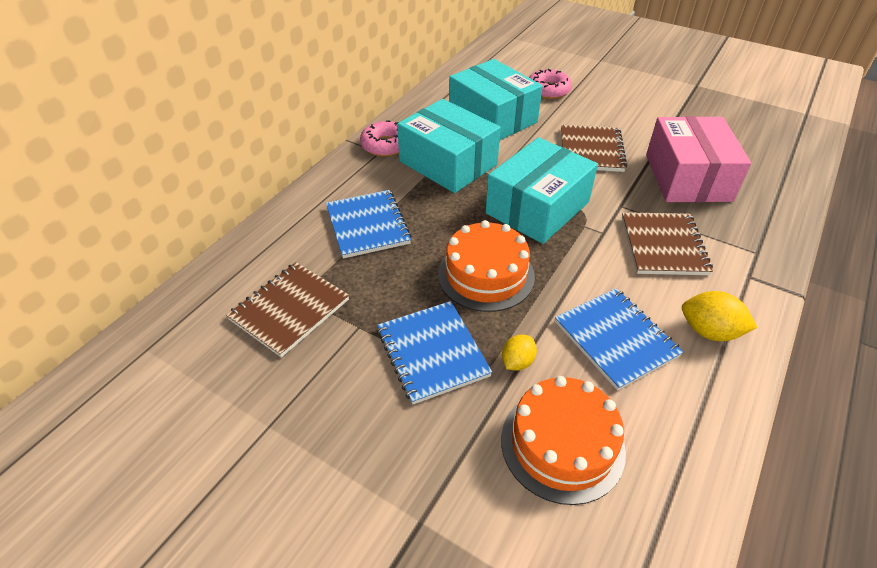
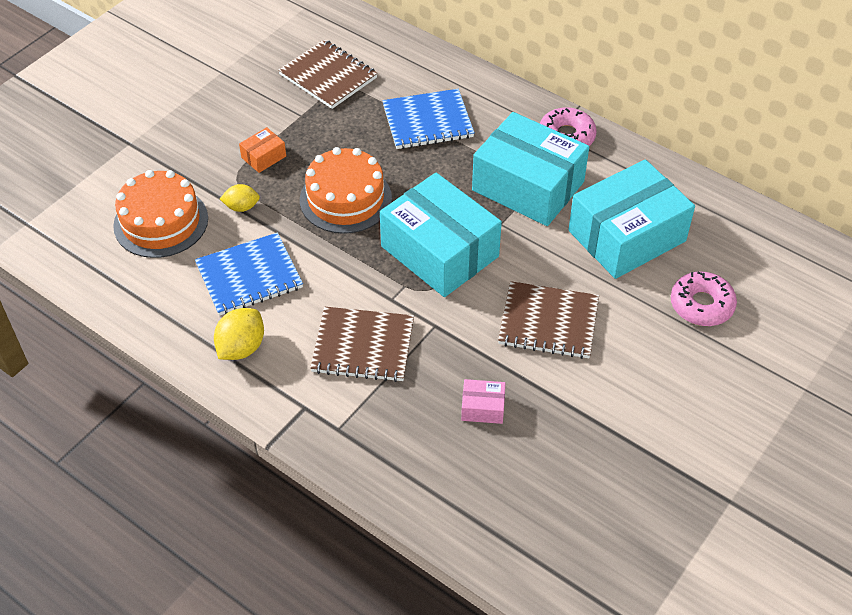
camera: 95 degrees right, 5 degrees up
(432, 353) = (263, 157): blue notebook -> orange box
(448, 163) = (528, 186): turquoise box -> turquoise box turned 75 degrees clockwise
(517, 362) = (241, 207): yellow lemon -> yellow lemon turned 45 degrees counterclockwise
(687, 177) = (482, 408): pink box -> pink box, size x0.40

